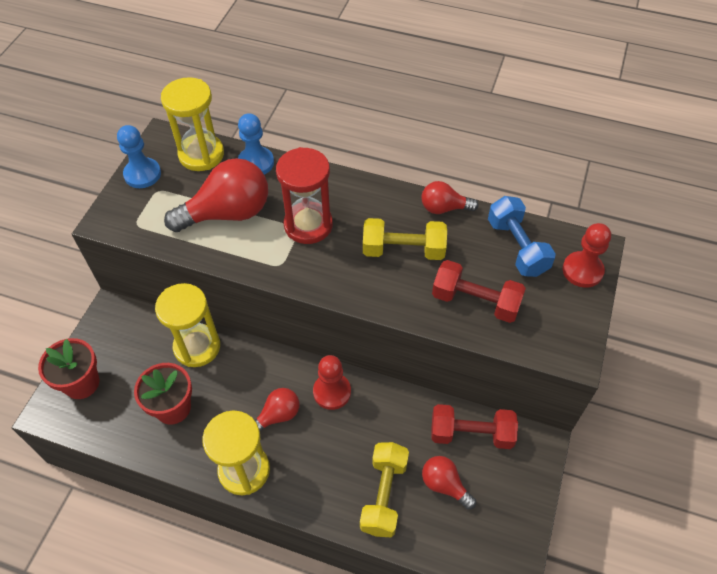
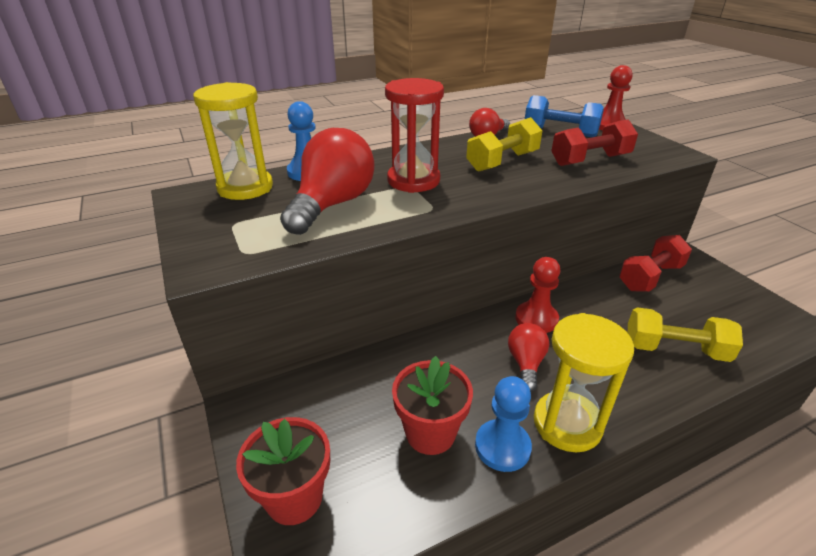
camera: 45 degrees left, 20 degrees down
(142, 174) = (197, 222): blue pawn -> blue pawn (502, 447)
(197, 347) = (382, 370): yellow hourglass -> none
(384, 495) = (675, 349): yellow dumbbell -> yellow dumbbell turned 45 degrees counterclockwise
(444, 485) = (690, 313): red light bulb -> none

